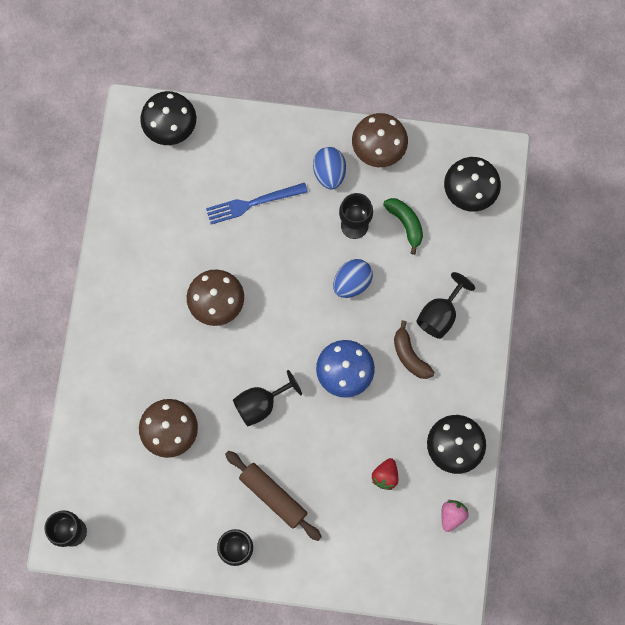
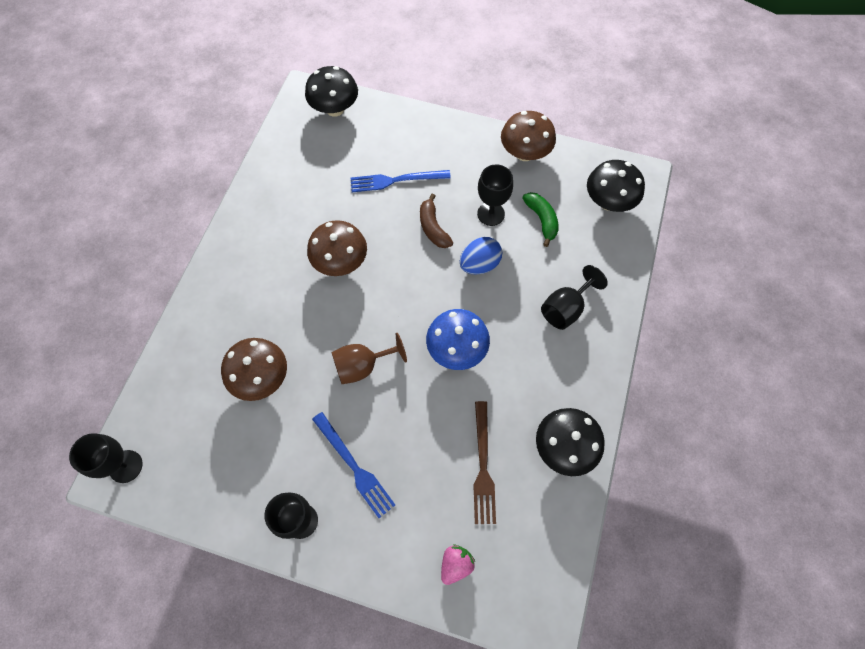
camera: 10 degrees right, 10 degrees down
(261, 404) = (362, 366): black goblet -> brown goblet
(273, 496) = (354, 466): brown rolling pin -> blue fork
(329, 173) = (474, 166): blue egg -> none
(385, 476) = (483, 466): red strawberry -> brown fork
(410, 355) = (528, 343): brown banana -> brown banana (433, 228)
(452, 515) = (553, 525): pink strawberry -> pink strawberry (456, 564)

